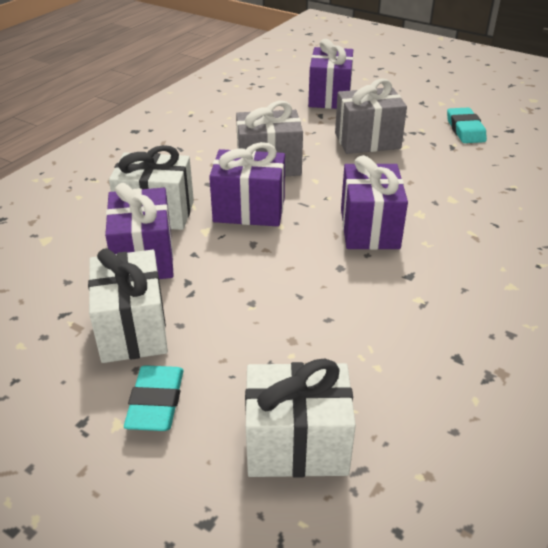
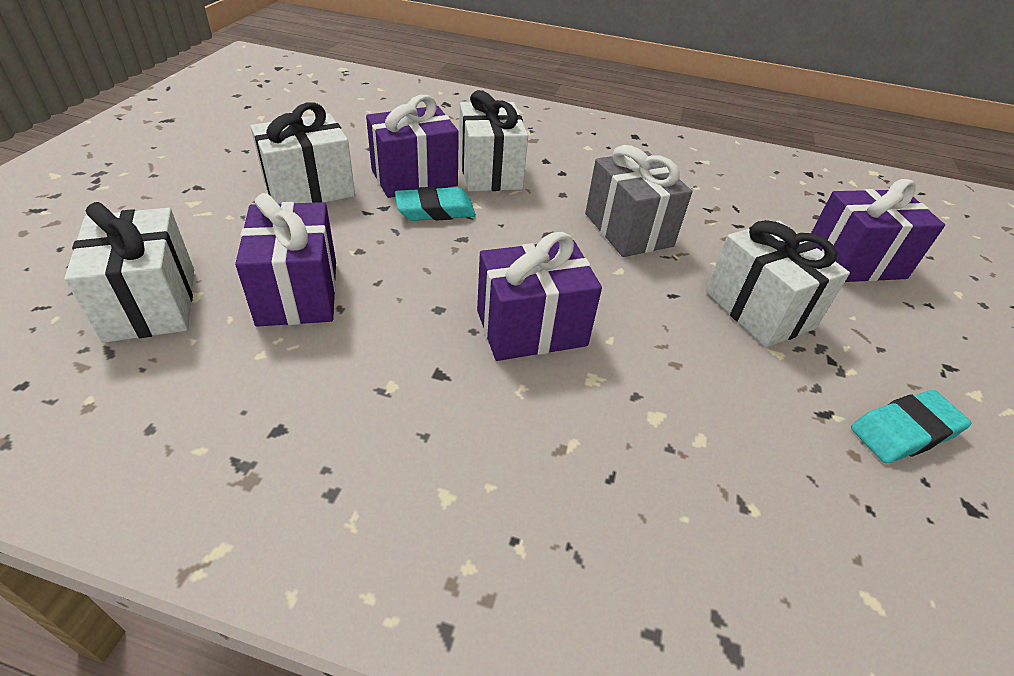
camera: 70 degrees right, 5 degrees up
(156, 402) = (215, 216): turquoise eraser -> turquoise eraser (435, 210)
(249, 210) = (524, 227): purple gift -> purple gift (298, 293)
(367, 141) = (759, 310): grey gift -> white gift

